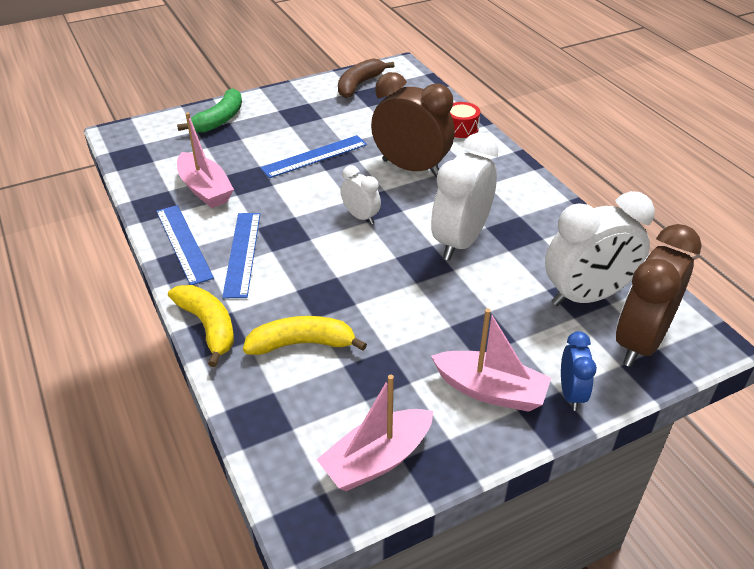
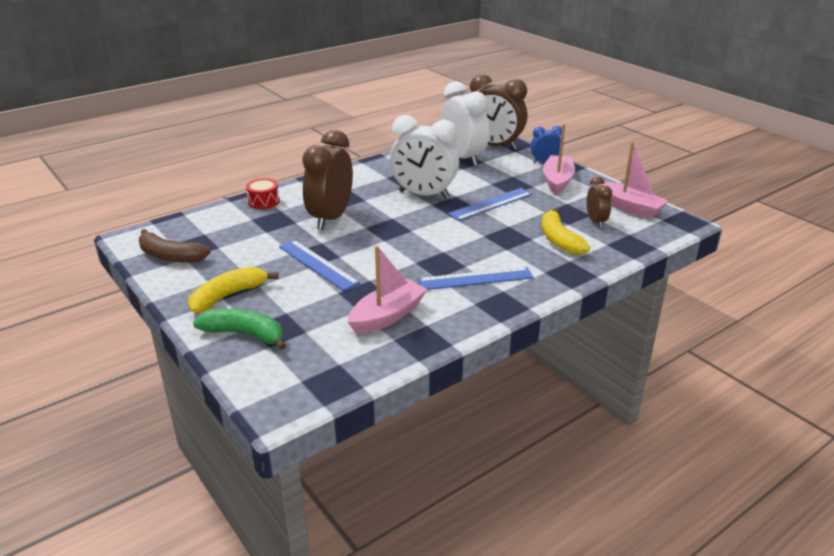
camera: 100 degrees left, 10 degrees down
(184, 243) = (475, 311): blue ruler -> blue ruler (490, 204)
(208, 327) = (566, 278): yellow banana -> yellow banana (228, 296)
(341, 399) = (596, 221): none -> brown clock
(360, 217) = (406, 233): white clock -> none

